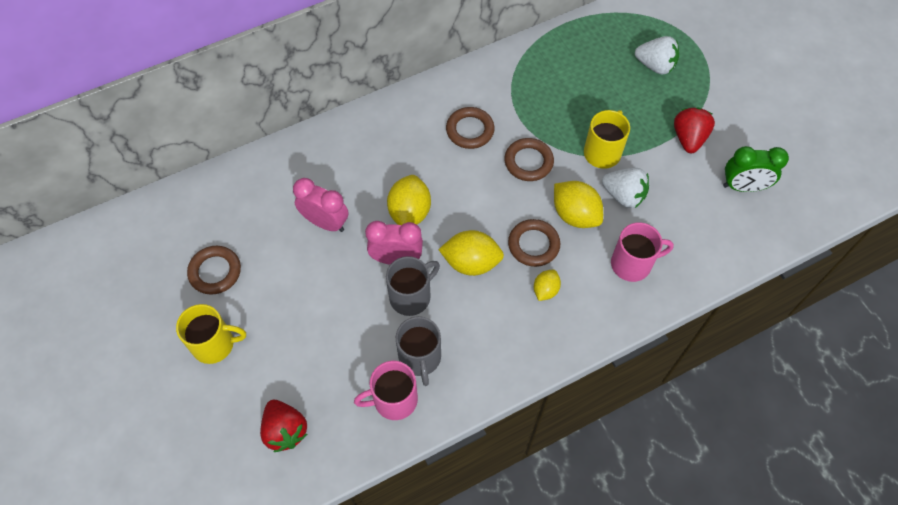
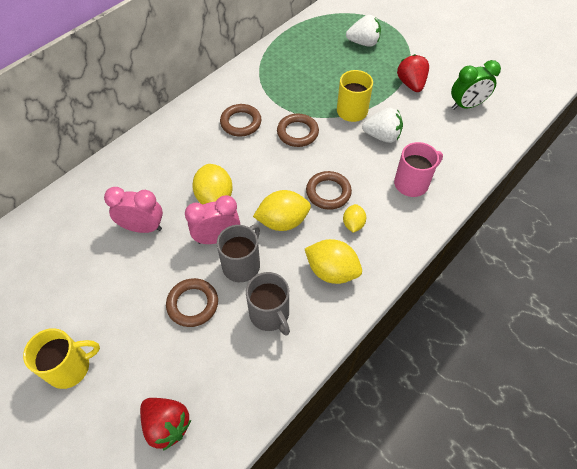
camera: 20 degrees left, 5 degrees down
(215, 272) = (51, 301): brown ring -> brown ring (193, 304)
(393, 400) = (260, 359): pink mug -> none
(575, 215) = (351, 160): yellow lemon -> yellow lemon (332, 271)

